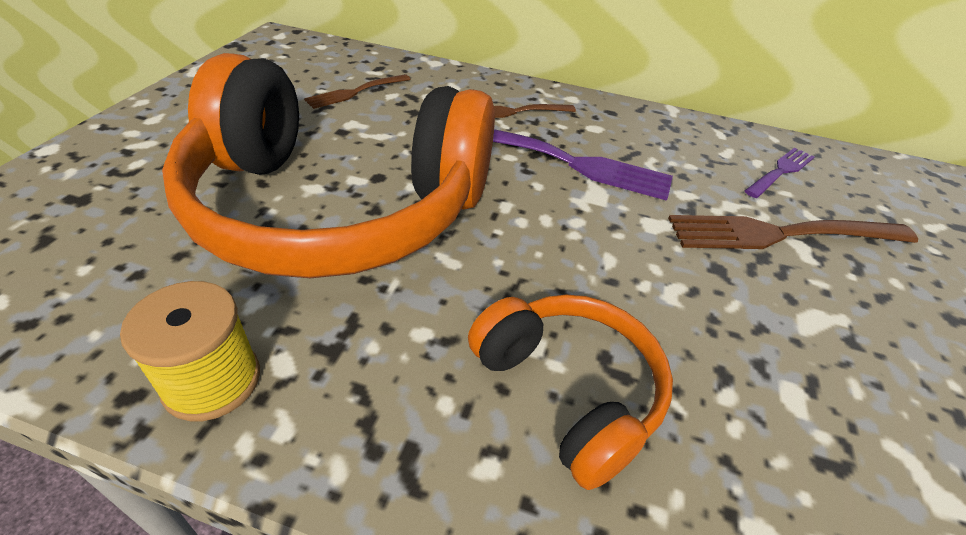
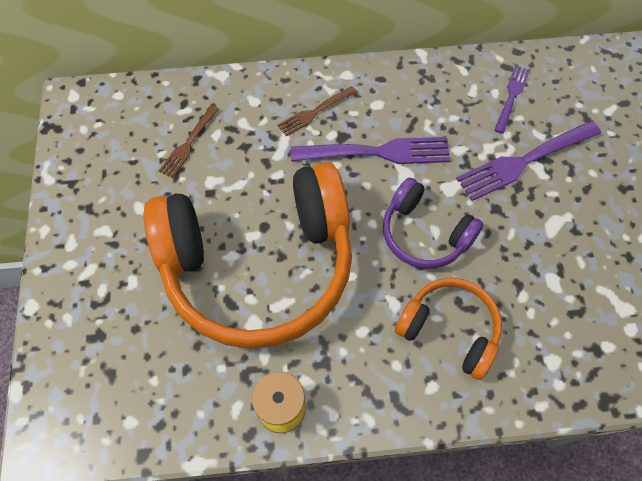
camera: 20 degrees left, 20 degrees up
(591, 257) = (424, 234): none -> purple headphones
(783, 234) = (525, 160): brown fork -> purple fork

